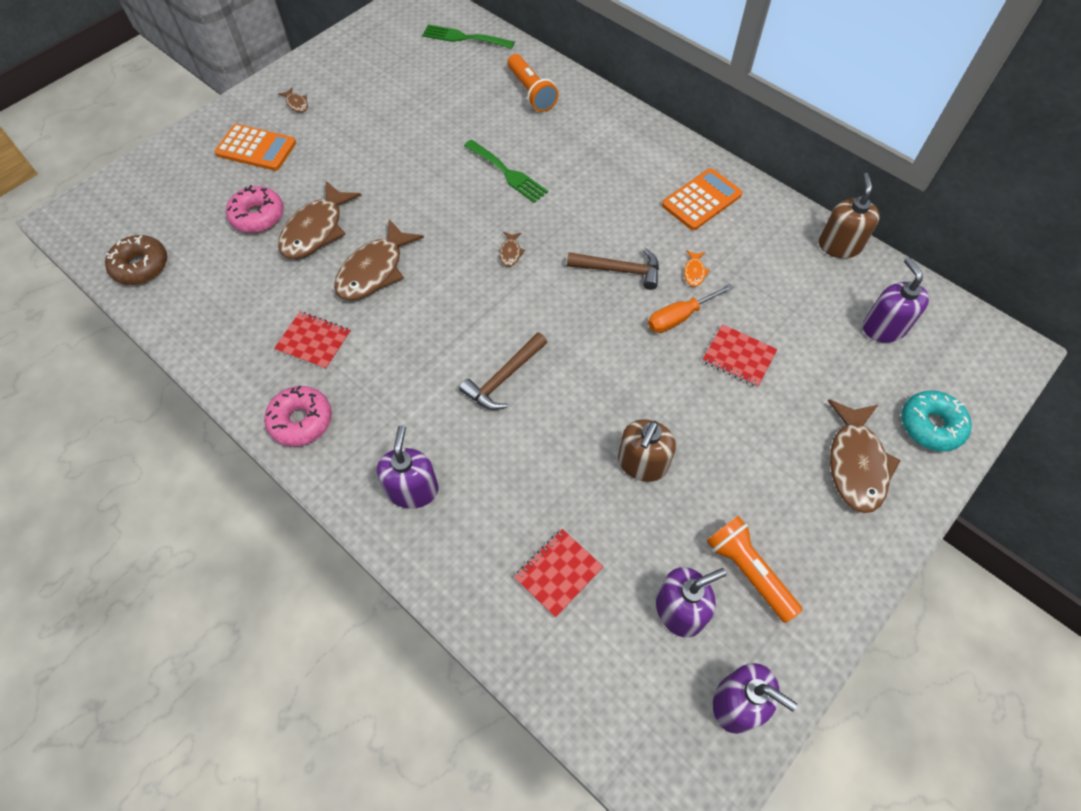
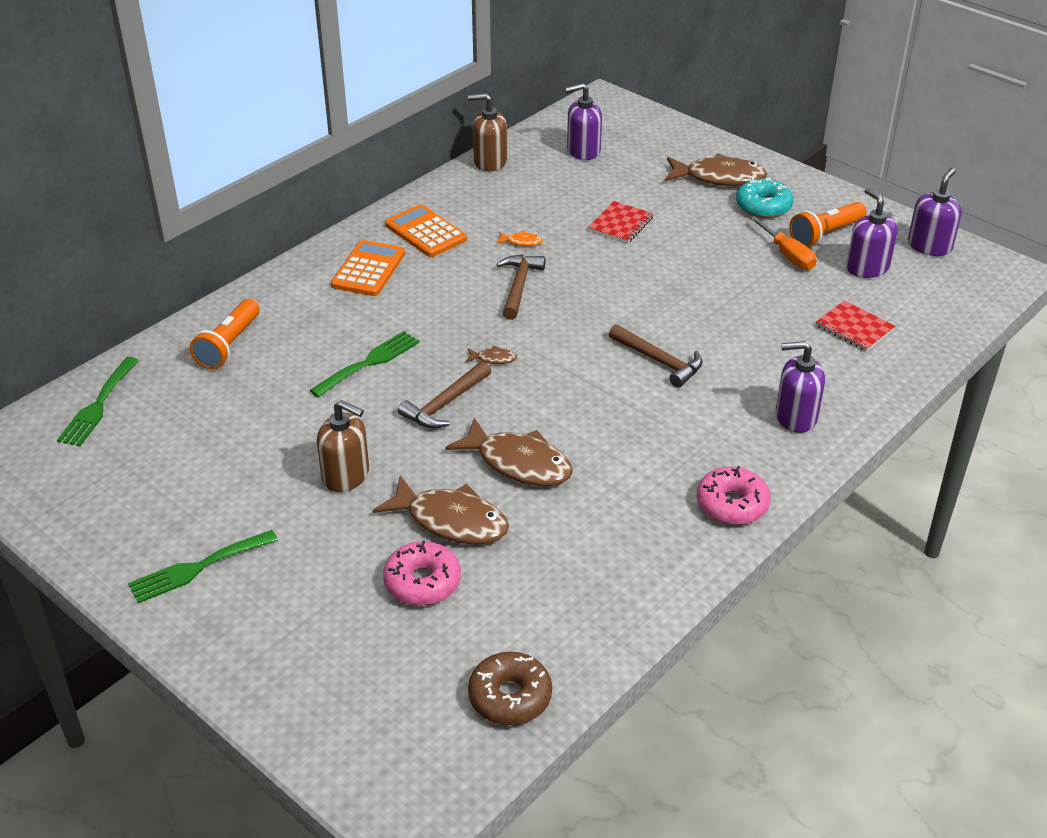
camera: 90 degrees left, 20 degrees down
(256, 148) = (287, 602): orange calculator -> orange calculator (368, 269)
(296, 104) = (197, 568): brown fish -> green fork
(314, 341) = (625, 505): red notebook -> none
(452, 222) = (445, 404): none -> brown hammer
(531, 92) = (228, 345): orange flashlight -> orange flashlight turned 135 degrees clockwise
(642, 463) = (740, 280): brown soap dispenser -> brown soap dispenser (346, 475)
(680, 317) = (577, 253): orange screwdriver -> orange screwdriver (787, 255)
(931, 425) = (678, 142): turquoise donut -> turquoise donut (763, 206)

